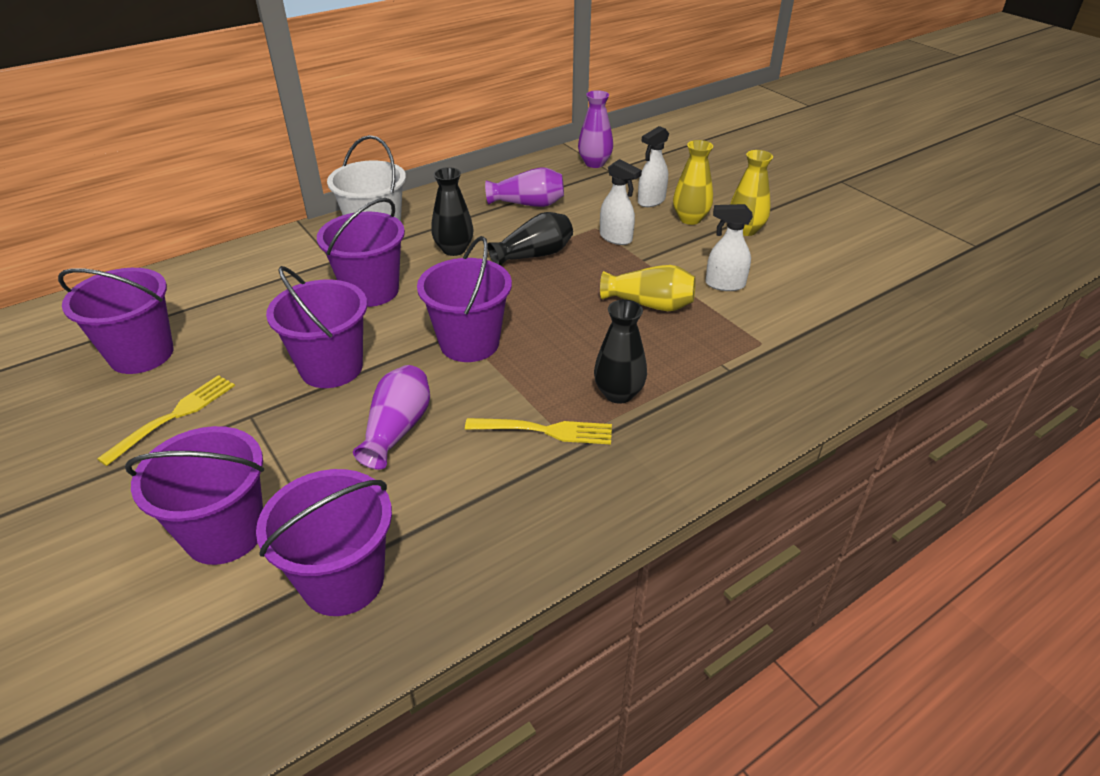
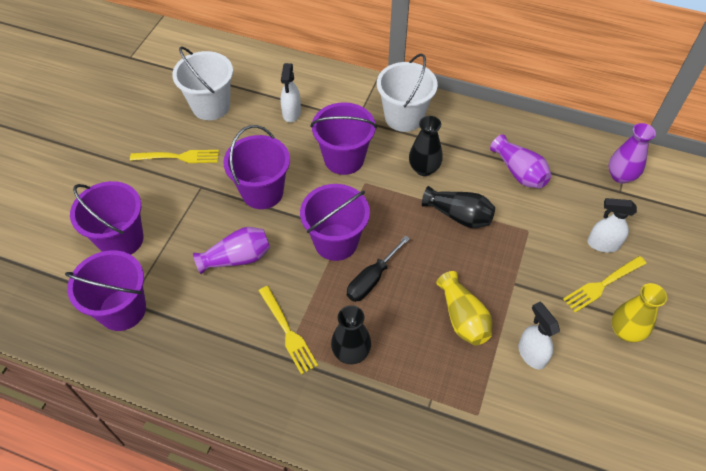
camera: 55 degrees right, 15 degrees up
(141, 354) = (211, 106): purple bucket -> white bucket
(544, 339) = (372, 279): none -> black screwdriver
(616, 238) = (527, 251): white spray bottle -> white spray bottle (291, 113)
(690, 219) = (603, 284): yellow vase -> yellow fork

